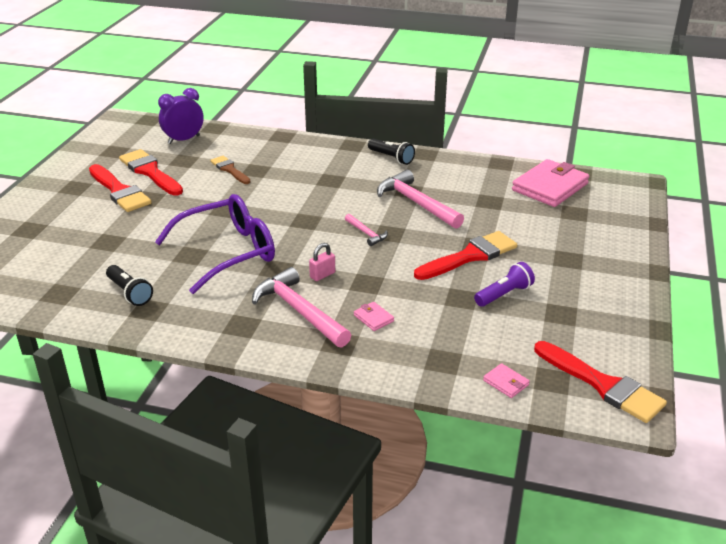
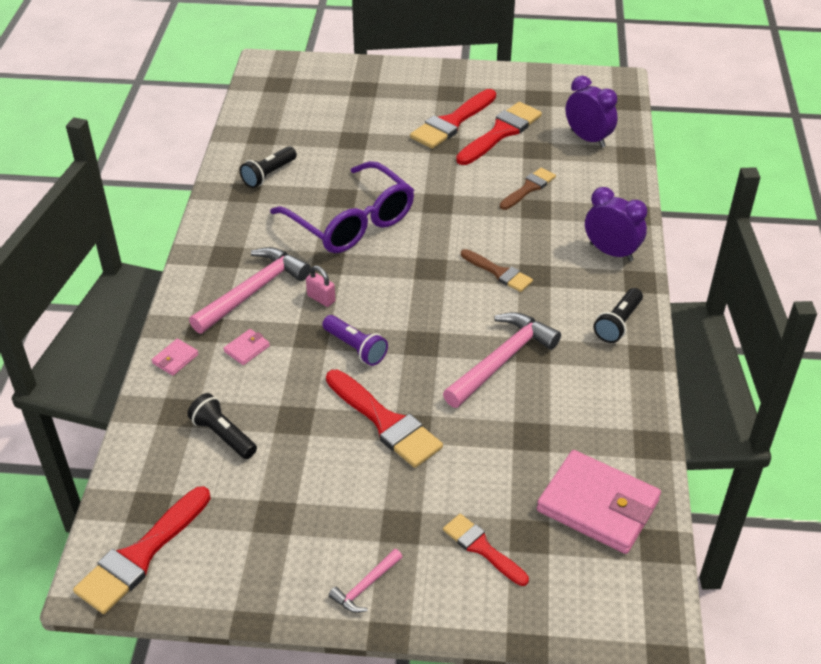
camera: 80 degrees right, 10 degrees up
(318, 150) = (611, 252): none -> purple clock
(322, 193) = (499, 272): none -> brown brush
(366, 233) = (415, 322): pink hammer -> pink hammer (366, 586)
(474, 336) = (223, 435): none -> black flashlight
(504, 294) = (307, 459): purple flashlight -> purple flashlight (355, 348)
(506, 383) = (143, 466): pink wallet -> pink wallet (175, 359)
(585, 230) = (482, 548): none -> red brush

